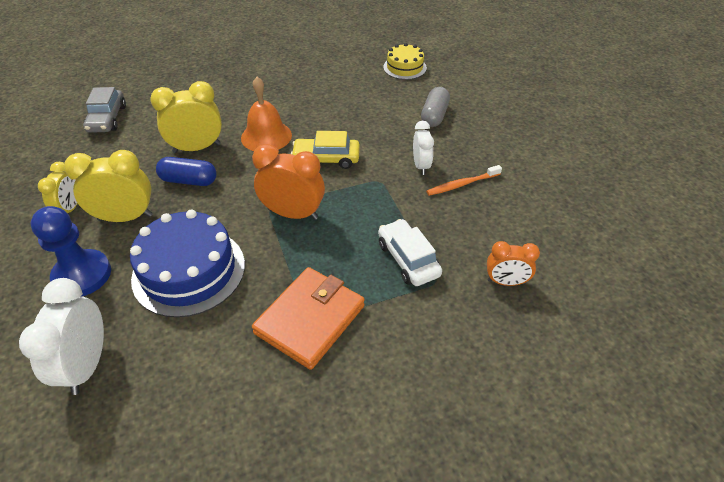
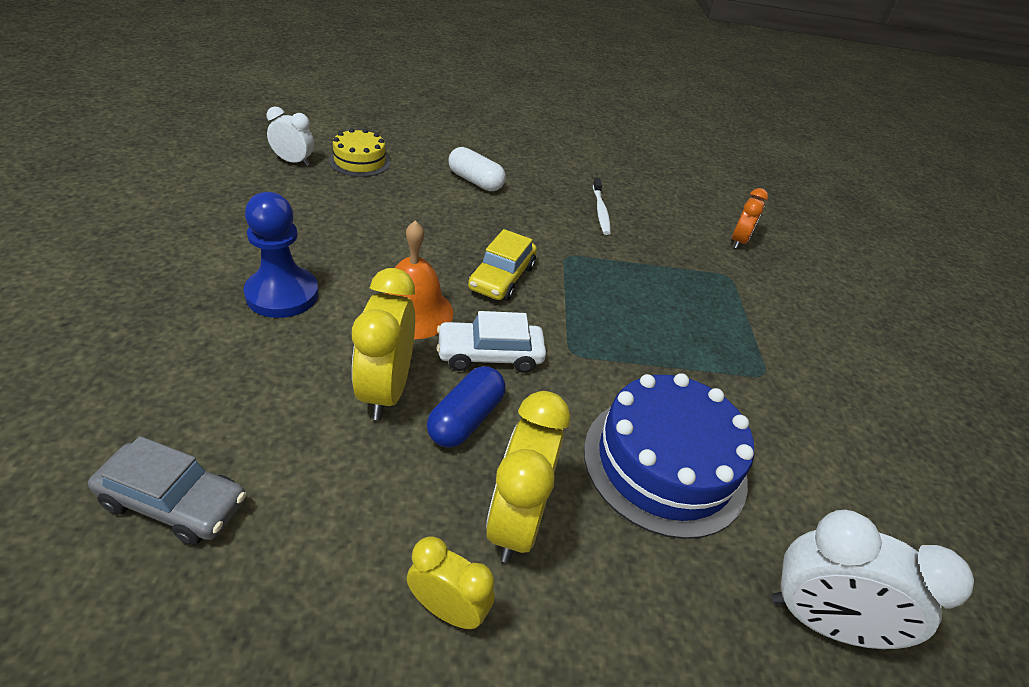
camera: 75 degrees left, 5 degrees down
(82, 275) = (636, 607): blue pawn -> blue pawn (282, 294)
(293, 214) = (592, 336): orange clock -> none
(310, 319) = (766, 375): orange wallet -> none
(408, 259) = (696, 281): white car -> white car (490, 355)
(421, 166) = (557, 221): white clock -> white clock (293, 162)
(434, 115) = (475, 181): grey capsule -> white capsule
(462, 184) = (600, 211): orange toothbrush -> white toothbrush

